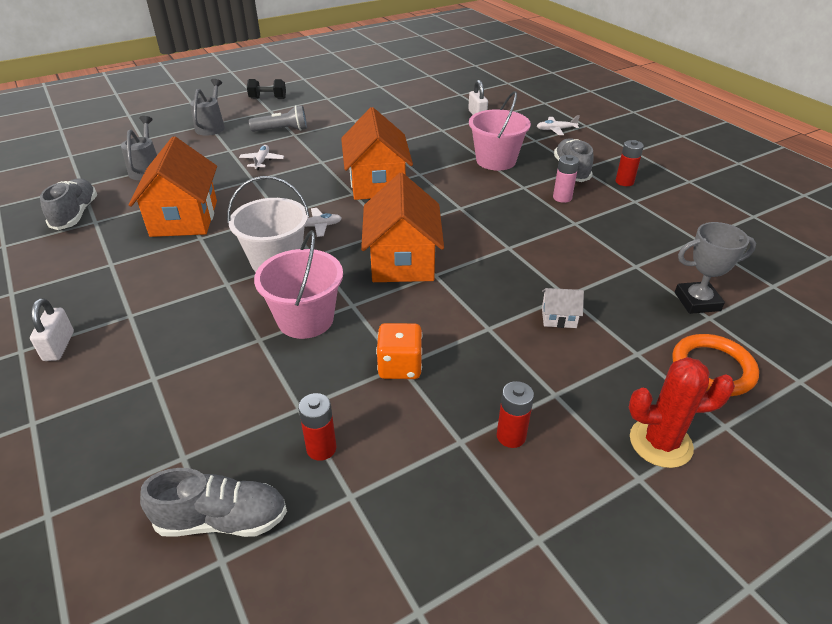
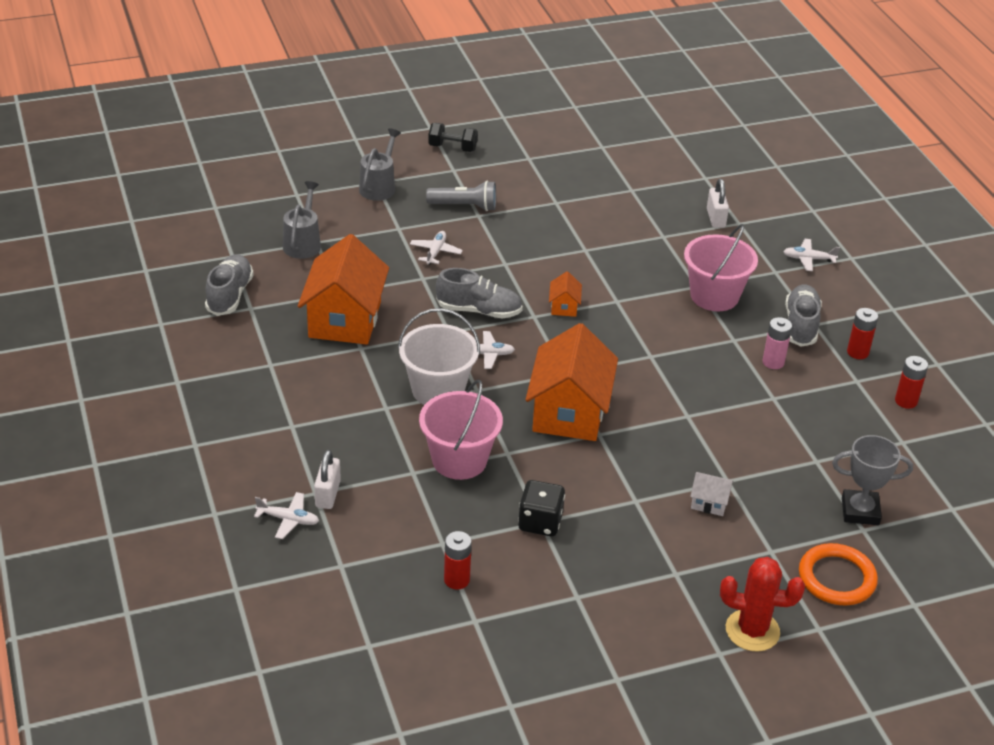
camera: 10 degrees right, 0 degrees up
(59, 346) = (229, 446): white padlock -> white padlock (328, 494)
(121, 414) = (288, 519): none -> white plane
(222, 519) = (371, 618): grey shoe -> grey shoe (479, 311)
(377, 183) = (564, 306): orange house -> orange house, size x0.42
(400, 366) = (540, 522): orange dice -> black dice
(511, 436) = (622, 601): red battery -> red battery (906, 401)

